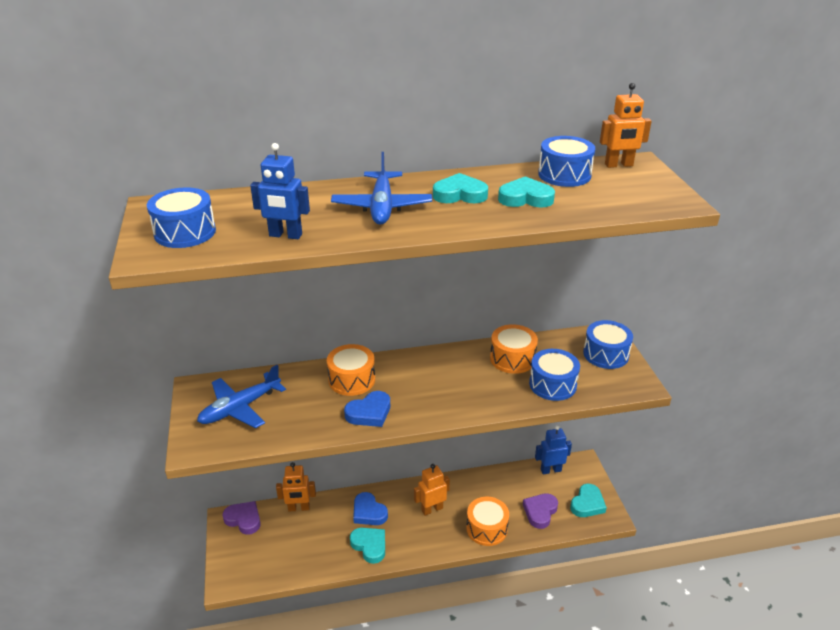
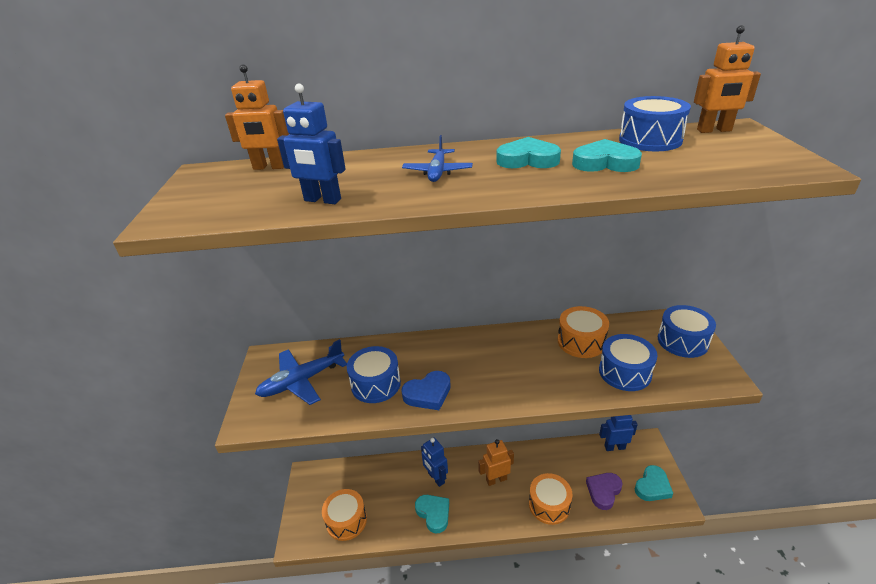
camera: 10 degrees right, 0 degrees up
(185, 232) = (217, 197): blue drum -> blue drum (376, 384)
(244, 519) = (322, 476): purple heart -> none
(299, 508) = (372, 468): orange robot -> orange robot (269, 167)
(352, 380) = (415, 357): orange drum -> orange drum (346, 520)
(368, 512) = (436, 478): blue heart -> blue robot
(382, 207) = (437, 172): blue plane -> blue plane, size x0.62

